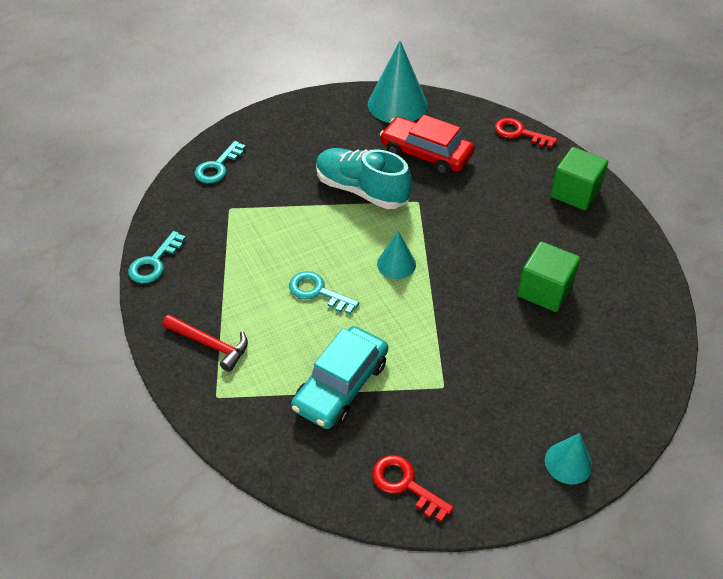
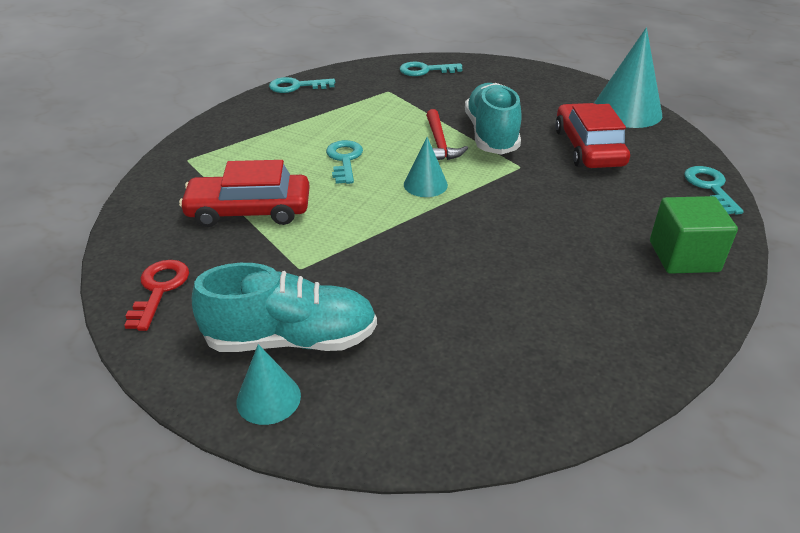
camera: 55 degrees right, 10 degrees down
(210, 344) = (238, 137): red hammer -> red hammer (439, 143)
(341, 385) = (249, 210): turquoise car -> red car
(519, 133) = (710, 187): red key -> turquoise key
(519, 426) = (291, 339): none -> turquoise shoe
(544, 291) = (504, 288): green cube -> none

